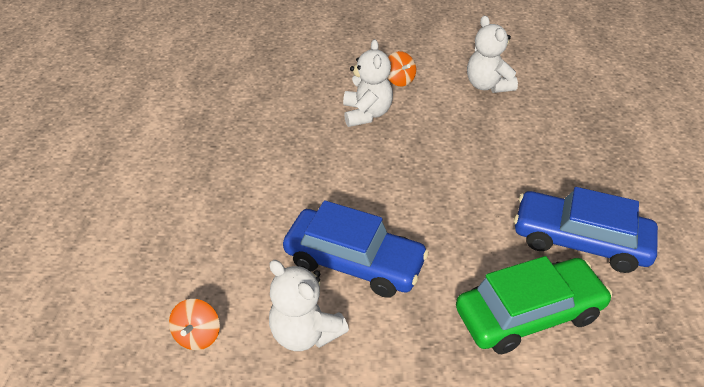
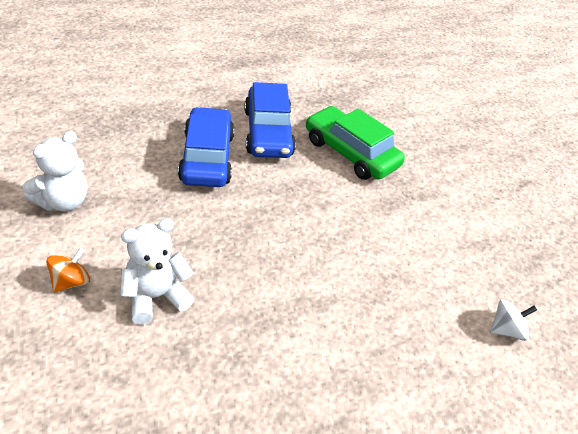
camera: 120 degrees left, 0 degrees up
(198, 335) = (506, 330): orange spinning top -> white spinning top
(305, 332) = (451, 262): white teddy bear -> none
(354, 262) = (370, 251): blue car -> blue car (207, 158)

